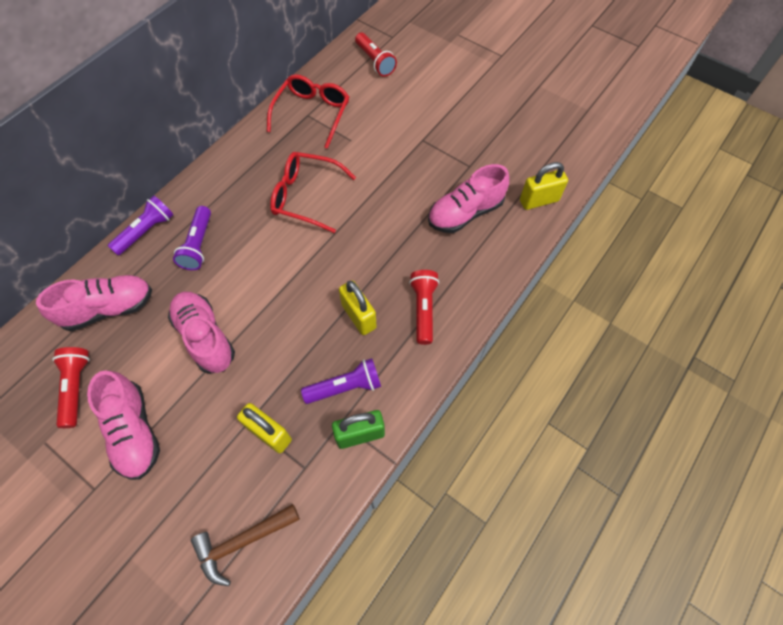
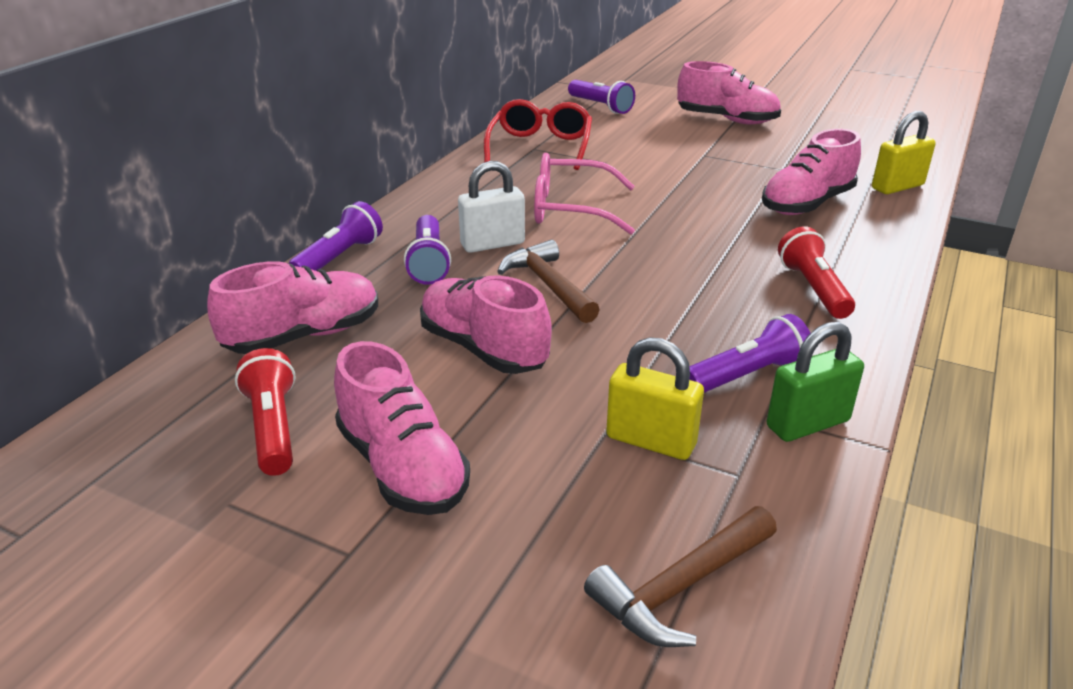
camera: 10 degrees left, 30 degrees down
(243, 230) = (492, 244): none -> white padlock
(263, 280) = (548, 285): none -> brown hammer
(307, 197) = (572, 209): red glasses -> pink glasses
(358, 316) = (720, 304): yellow padlock -> none
(375, 61) = (600, 106): red flashlight -> purple flashlight
(459, 93) = (726, 120): none -> pink shoe

